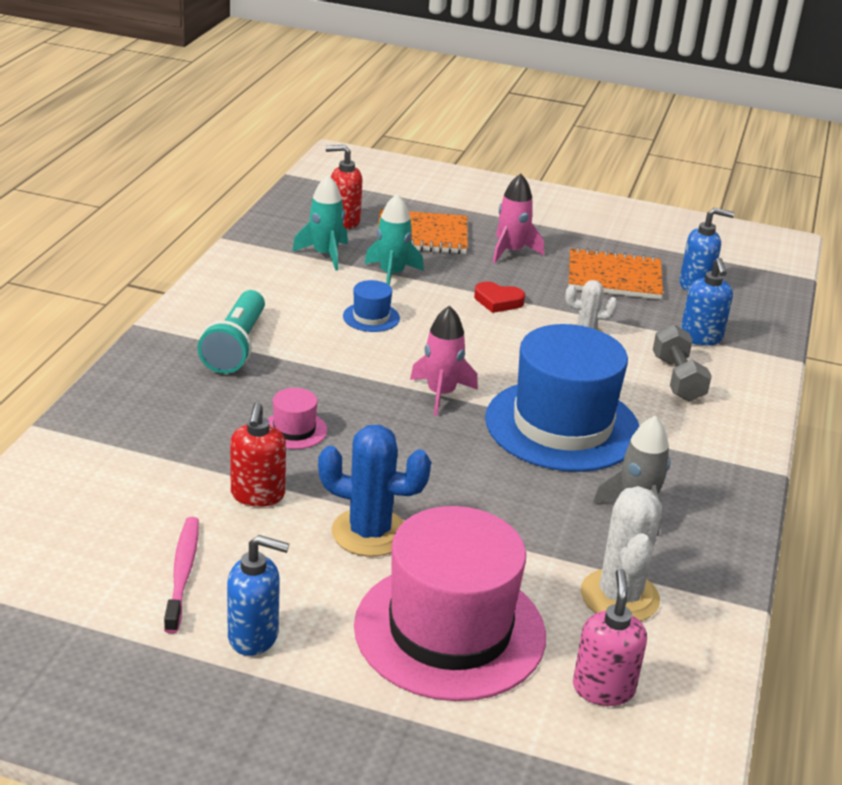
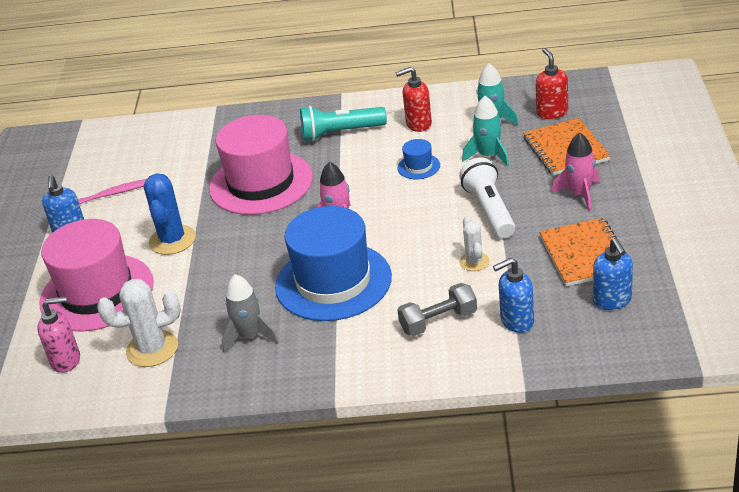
camera: 80 degrees right, 5 degrees up
(257, 495) = (189, 193): red soap dispenser -> red soap dispenser (418, 124)
(294, 430) = (261, 183): pink hat -> pink hat, size x2.45
(498, 301) = (489, 210): red heart -> white flashlight

